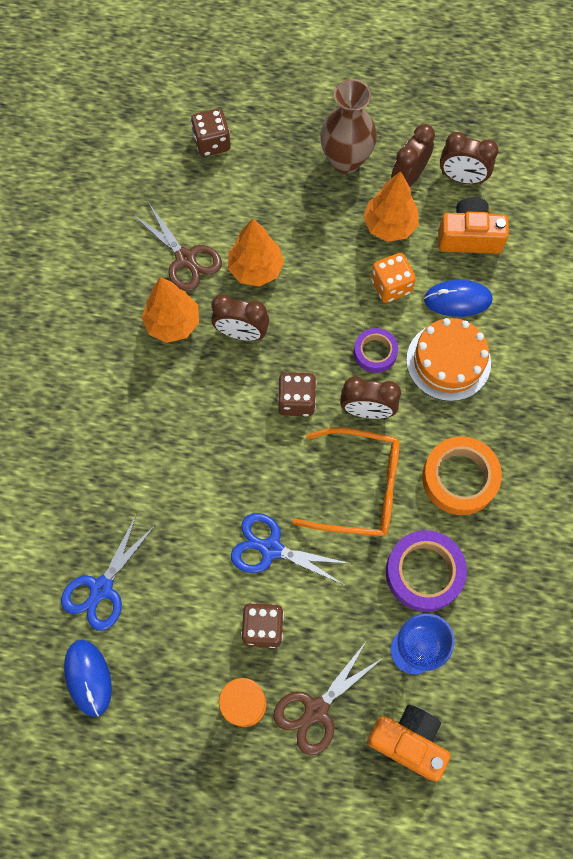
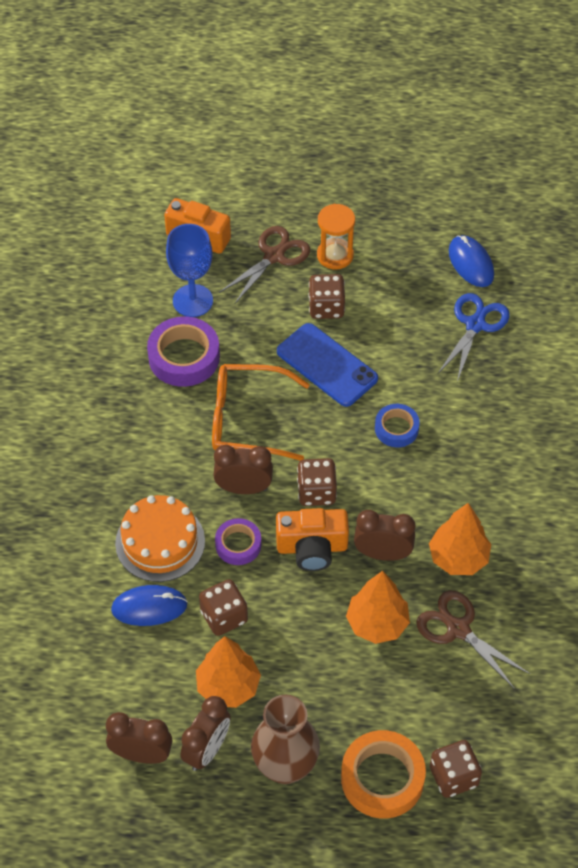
camera: 175 degrees right, 15 degrees down
(208, 464) = (396, 428): none -> blue tape
(270, 549) = (327, 365): blue scissors -> blue phone
(391, 286) = (224, 616): orange dice -> brown dice
(459, 478) = (150, 435): orange tape -> orange tape (382, 778)
(469, 237) = (134, 681): orange camera -> orange camera (312, 547)

